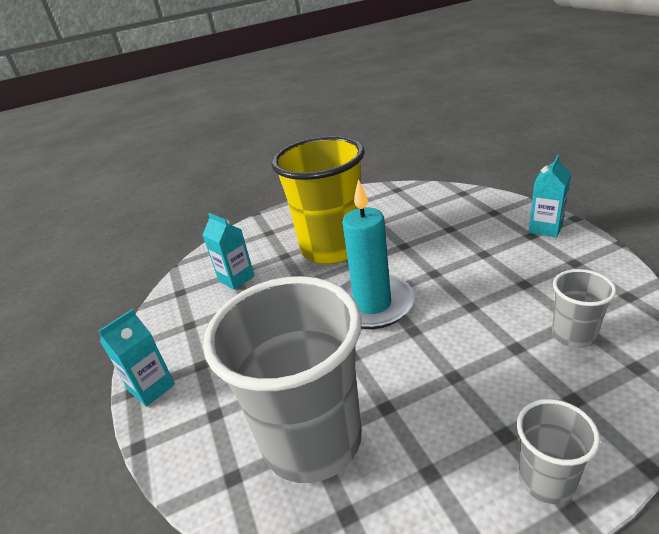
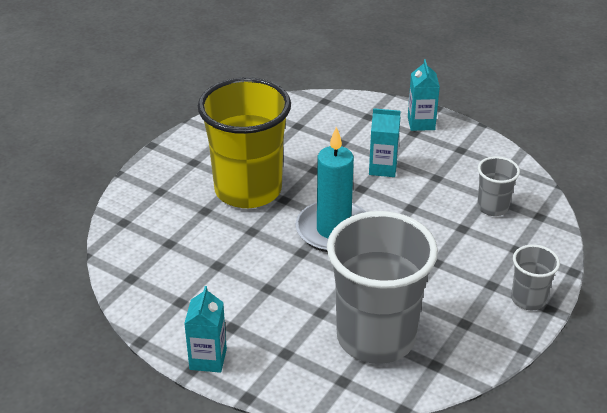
camera: 40 degrees left, 5 degrees up
(236, 278) = (179, 247): turquoise carton -> turquoise carton (383, 168)

